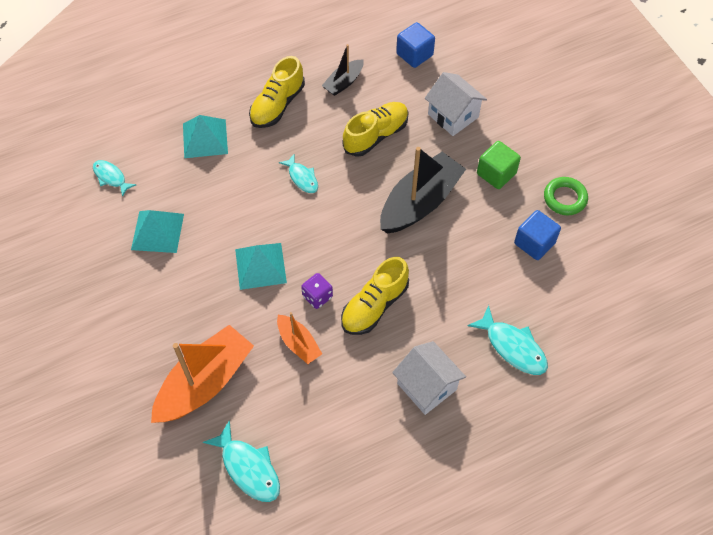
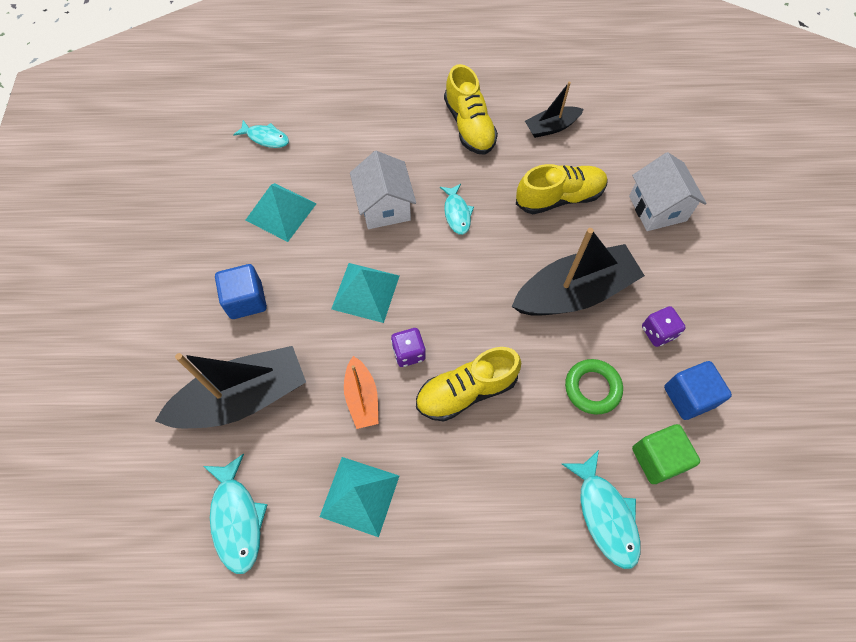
camera: 25 degrees right, 5 degrees up
(111, 177) = (265, 138): turquoise fish -> turquoise fish turned 135 degrees clockwise
(205, 138) = (377, 133): turquoise pyramid -> turquoise pyramid (359, 495)
(205, 383) = (242, 398): orange boat -> black boat
(277, 105) = (469, 125): yellow shoe -> yellow shoe turned 75 degrees counterclockwise
(414, 54) = (644, 125): blue cube -> blue cube (246, 300)
(427, 386) = (480, 516): white house -> white house (384, 207)
(493, 207) = (658, 332): none -> purple dice
(496, 173) = (678, 294): green cube -> green cube (657, 459)
(565, 198) = (750, 357): green ring -> green ring (592, 388)

